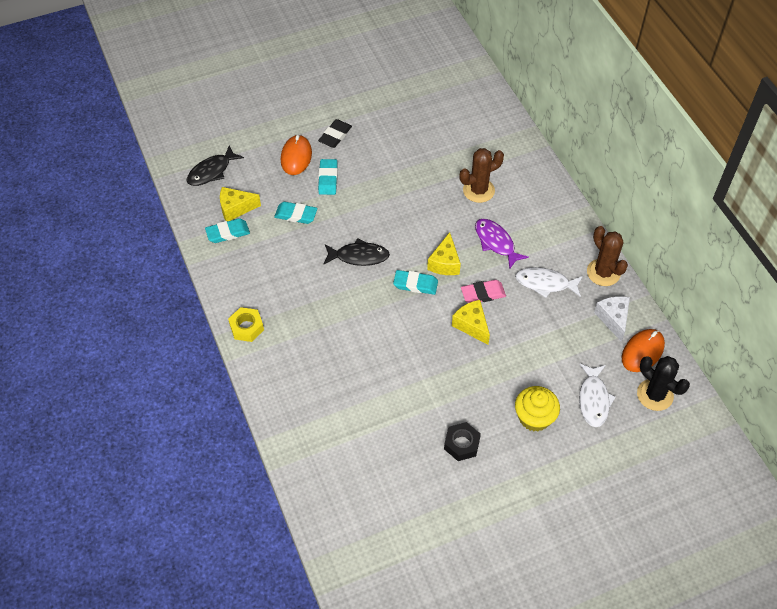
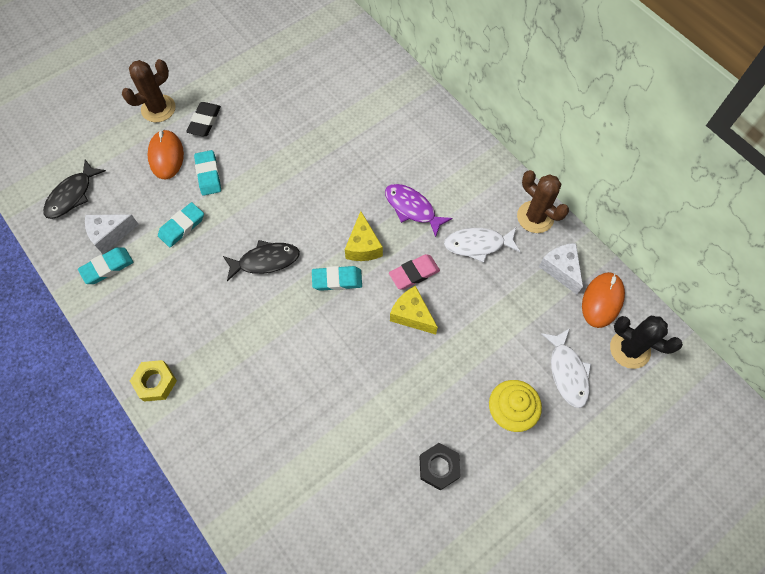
camera: 15 degrees left, 10 degrees up
(236, 208) = (110, 235): yellow cheese -> white cheese
(296, 215) = (182, 226): turquoise eraser -> turquoise eraser turned 45 degrees counterclockwise
(478, 190) = (378, 151): brown cactus -> brown cactus (158, 108)

